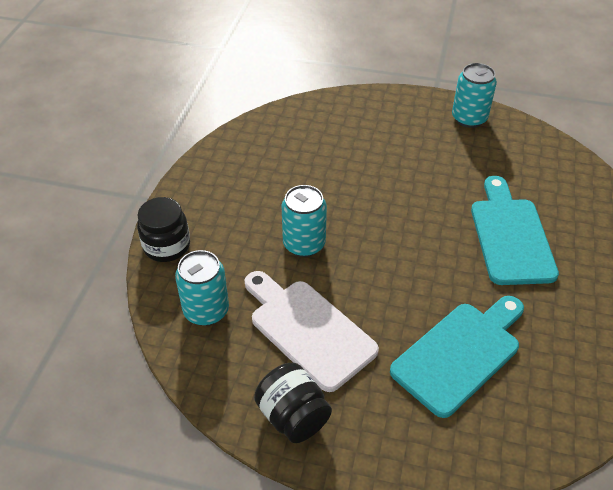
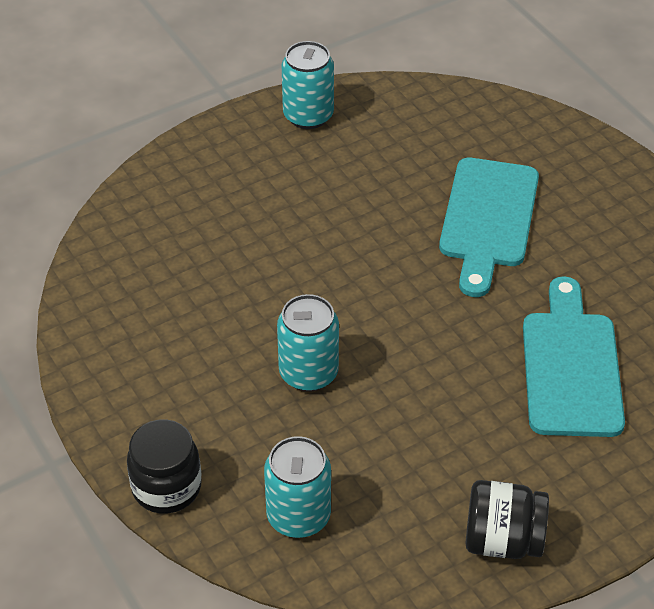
camera: 45 degrees left, 0 degrees up
(308, 330) = (418, 453): white cutting board -> none
(510, 236) = (488, 219): turquoise cutting board -> turquoise cutting board turned 120 degrees counterclockwise

